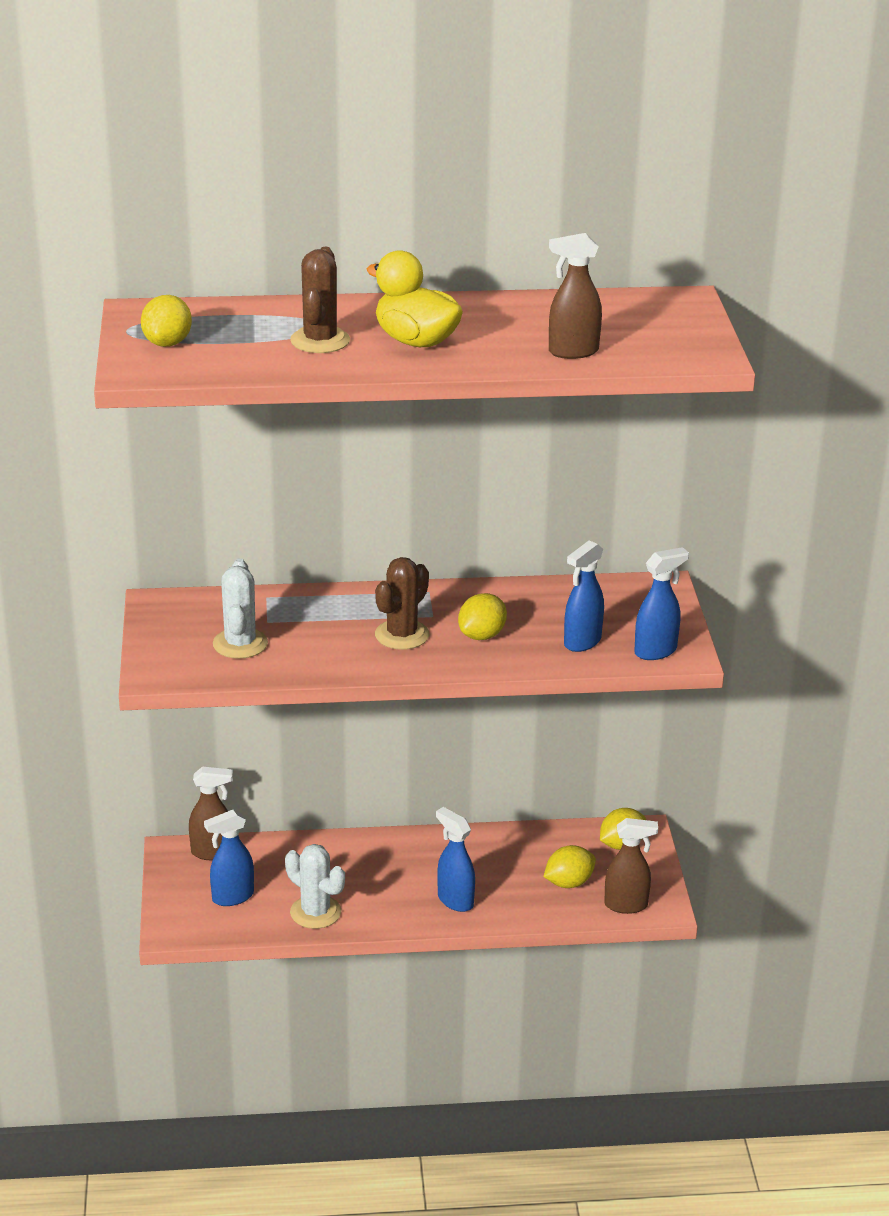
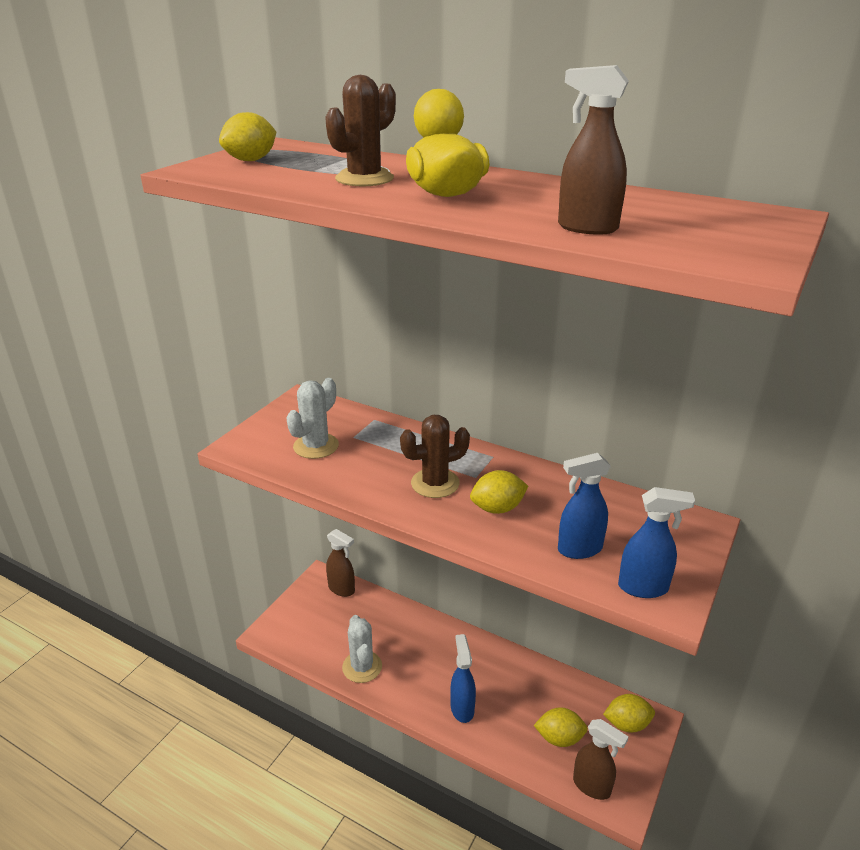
camera: 35 degrees right, 0 degrees up
(232, 897) = (323, 628): blue spray bottle -> none

